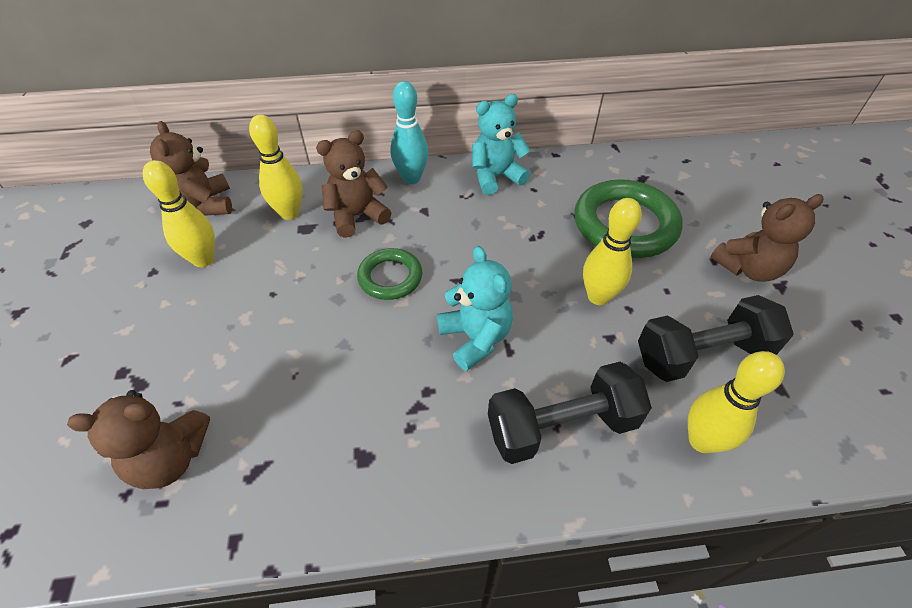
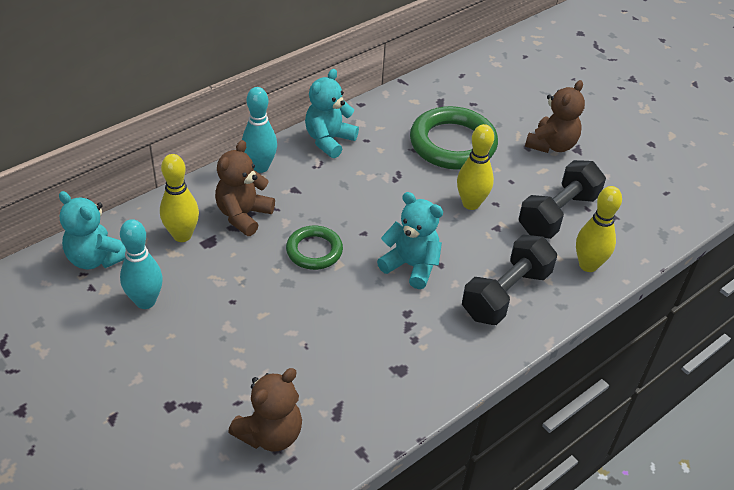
camera: 35 degrees left, 5 degrees down
(203, 259) = (145, 301): yellow bowling pin -> turquoise bowling pin
(205, 205) = (96, 258): brown teddy bear -> turquoise teddy bear

